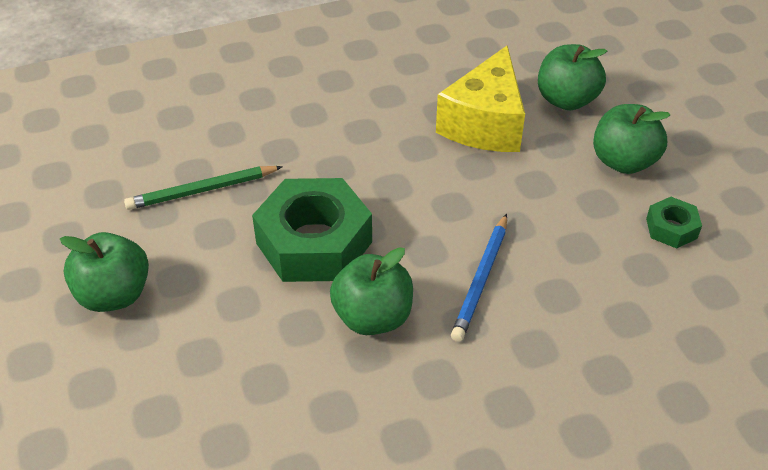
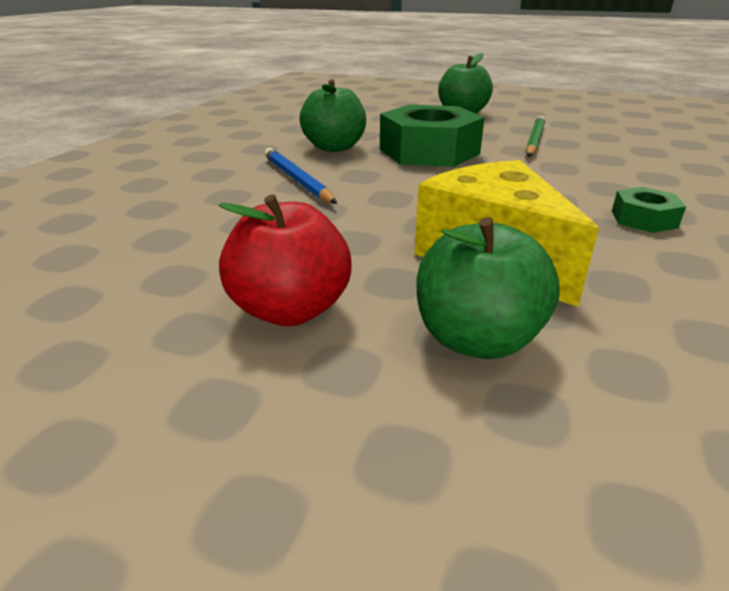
camera: 130 degrees right, 15 degrees down
(623, 161) = (290, 310): green apple -> red apple
(671, 228) = (157, 278): green nut -> green nut (643, 219)

